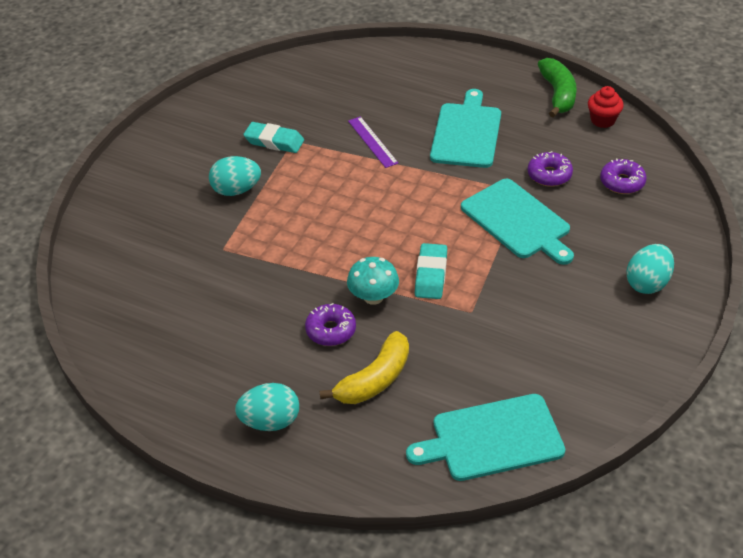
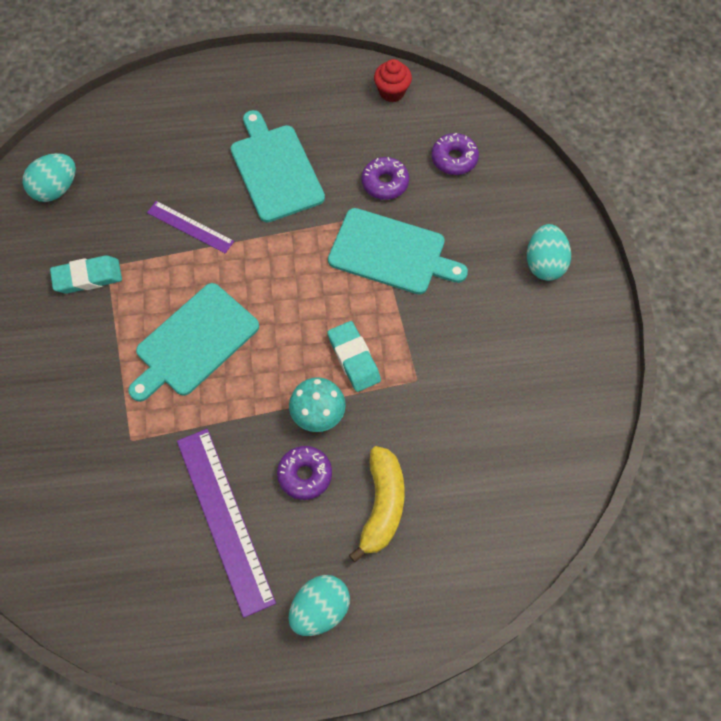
camera: 35 degrees left, 20 degrees up
(236, 190) = (92, 360): turquoise egg -> turquoise egg (55, 189)
(248, 329) = (225, 519): none -> purple ruler
(492, 438) = (522, 506): turquoise cutting board -> turquoise cutting board (194, 342)
(558, 94) = (331, 79): green banana -> none

